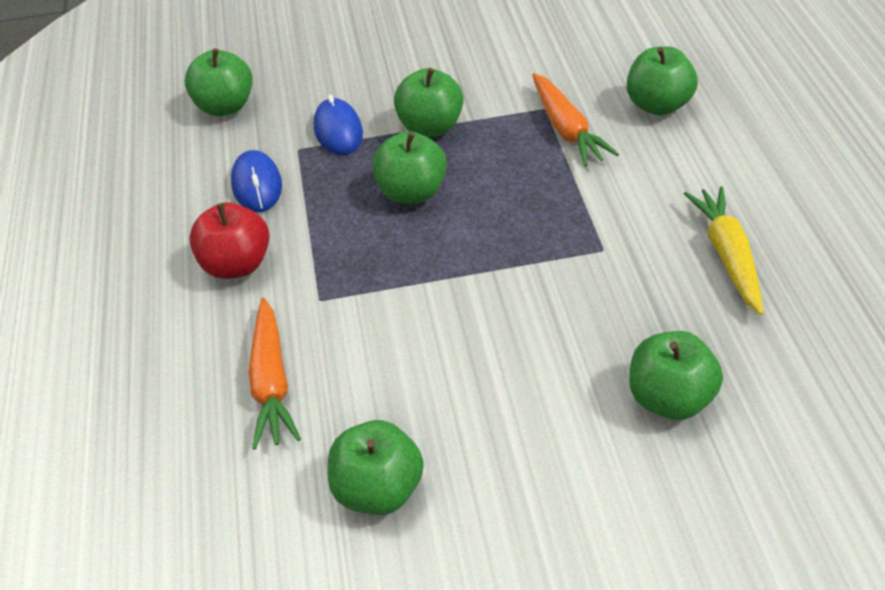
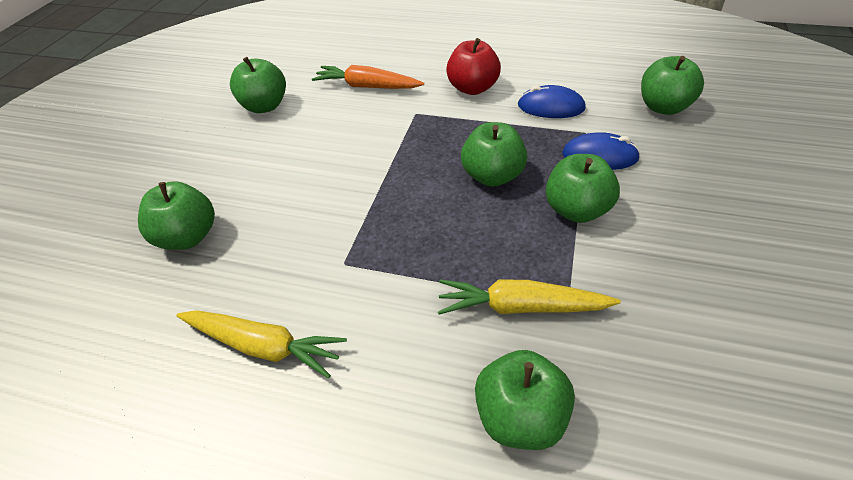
camera: 115 degrees right, 0 degrees up
(566, 129) = (521, 307): orange carrot -> yellow carrot

